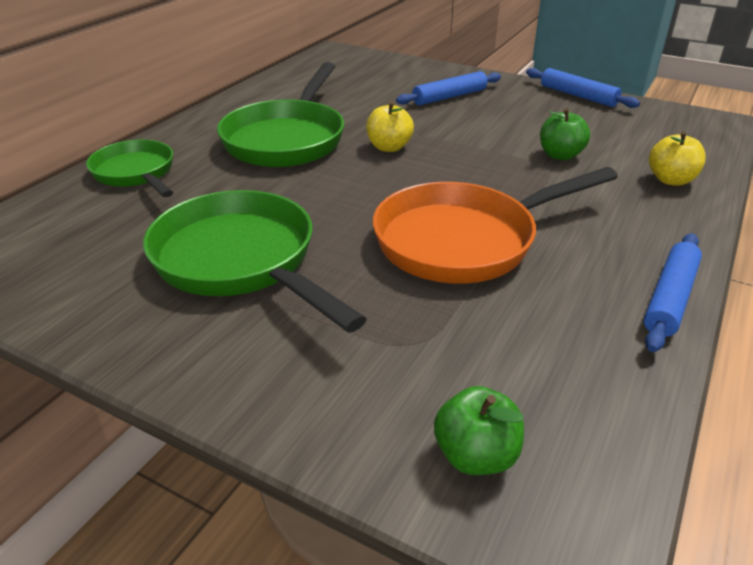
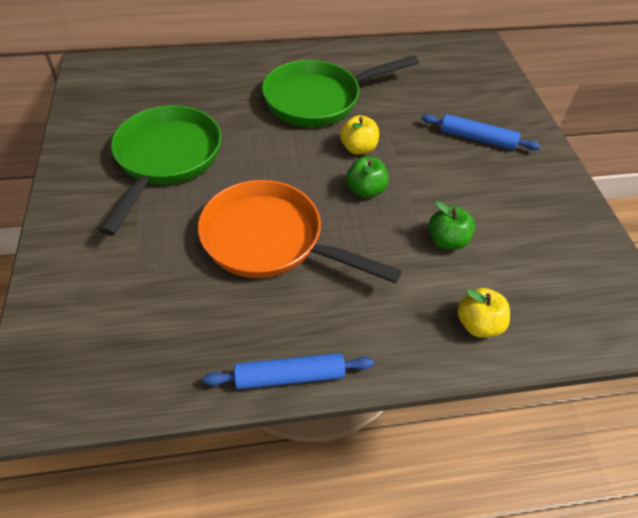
camera: 50 degrees right, 15 degrees up
(136, 173) = (217, 70): green pan -> none
(476, 456) = (69, 334): green apple -> green apple (365, 190)
(578, 96) = (578, 209): blue rolling pin -> none

